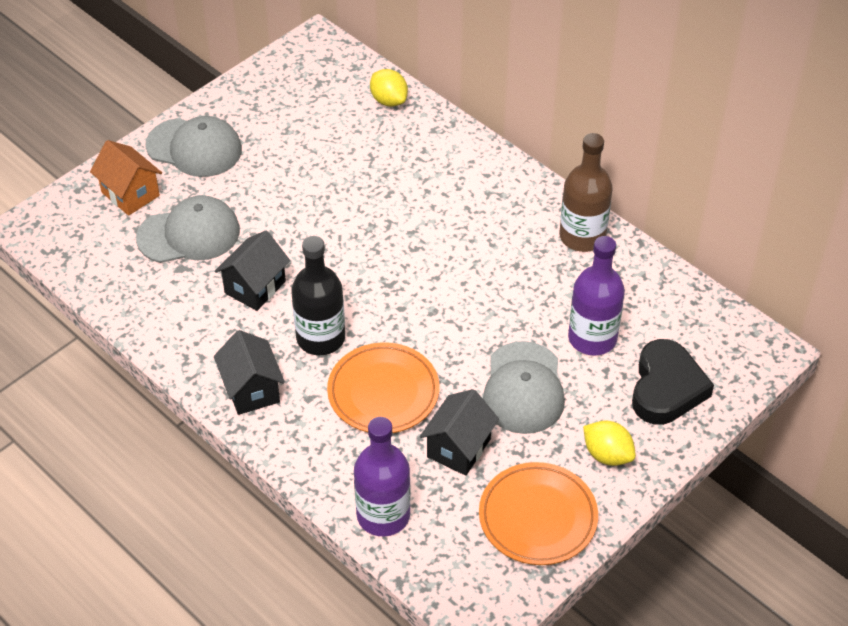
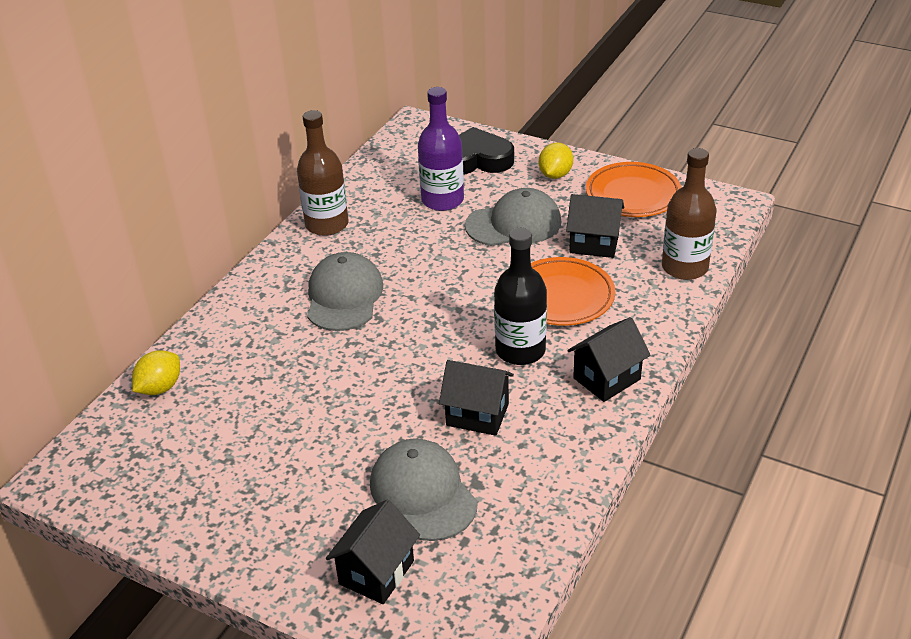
camera: 105 degrees left, 10 degrees down
(130, 194) = (376, 572): orange house -> black house
(194, 148) = (277, 536): grey cap -> grey cap (344, 296)
(383, 515) = (684, 267): purple bottle -> brown bottle

